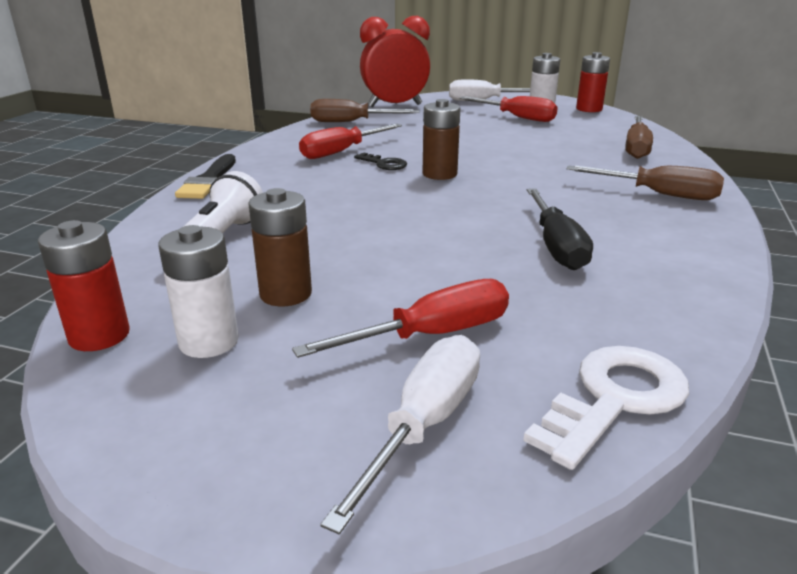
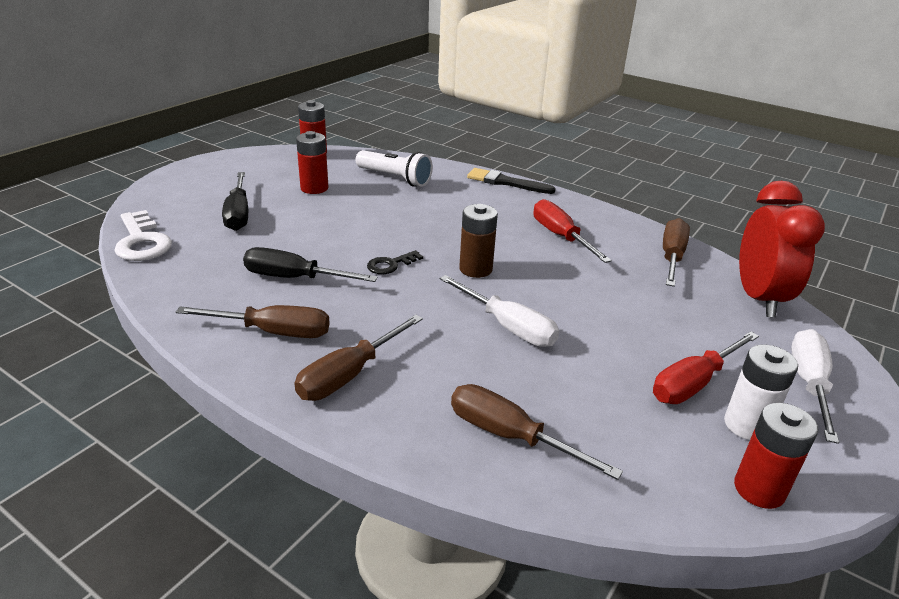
camera: 105 degrees right, 5 degrees up
(209, 342) = (287, 170): white battery -> none
(285, 294) = (314, 188): brown battery -> red battery
(384, 164) = (516, 249): black key -> black key (390, 265)
(424, 424) = (182, 200): white screwdriver -> white screwdriver (508, 326)
(431, 335) = (238, 214): red screwdriver -> black screwdriver
(658, 233) = (273, 332): none -> brown screwdriver

